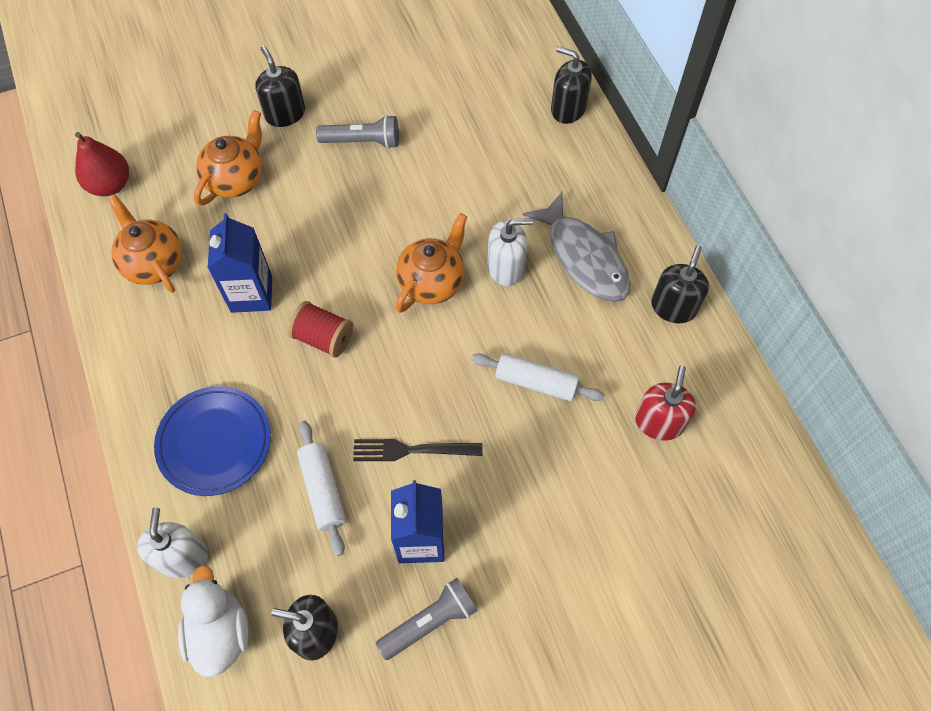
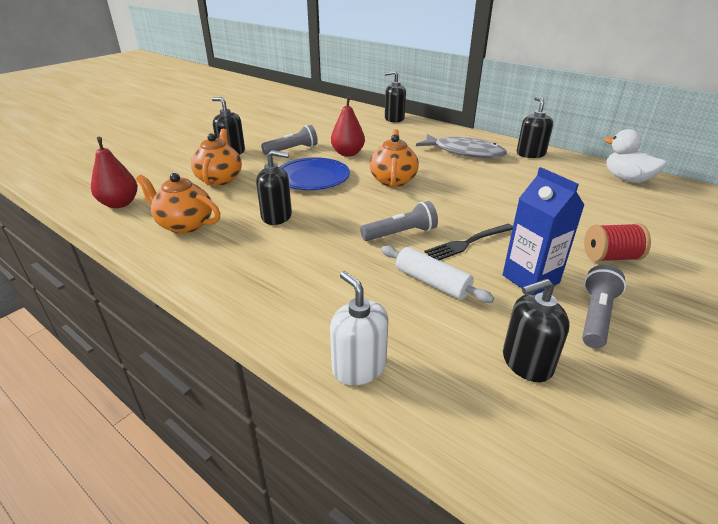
camera: 30 degrees left, 30 degrees down
(214, 442) = (319, 290): blue plate -> blue plate (312, 177)
(219, 632) = (448, 403): white duck -> white duck (627, 179)
(251, 294) = (277, 216): blue carton -> black soap dispenser
(323, 337) = (349, 218): red spool -> red spool (610, 257)
(356, 395) = (401, 233): none -> grey flashlight
(426, 186) = (348, 153): none -> red pear
(506, 267) = (428, 165): white soap dispenser -> none
(536, 382) = (502, 195): white rolling pin -> none
(659, 422) = (584, 187): red soap dispenser -> none

